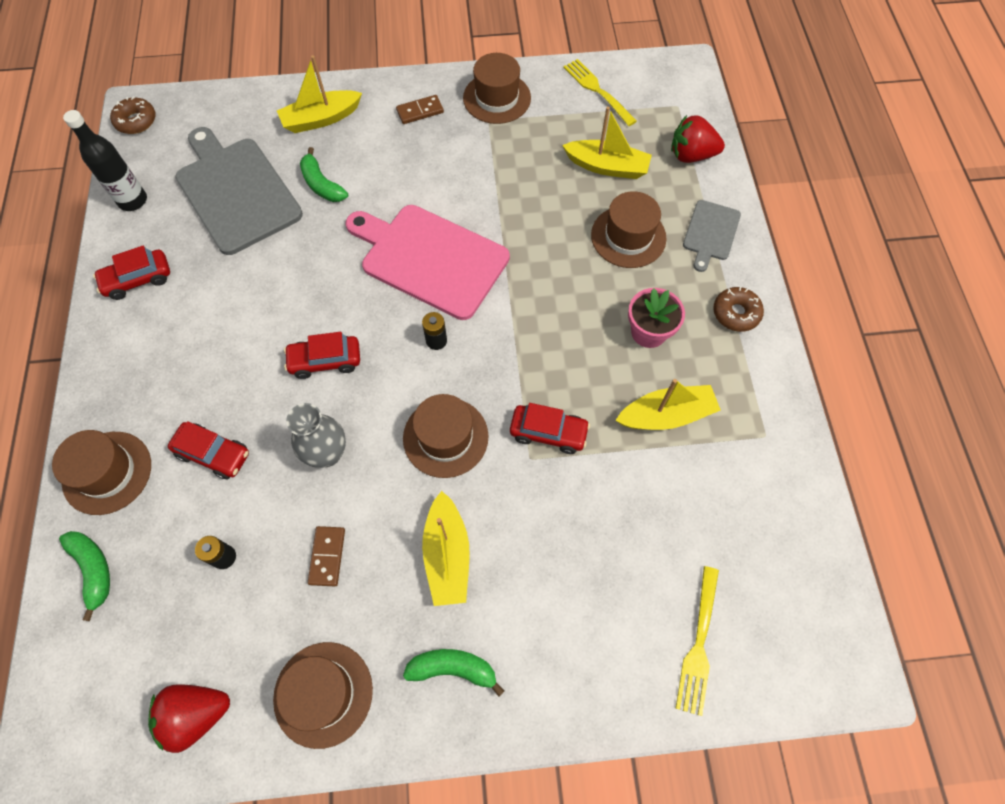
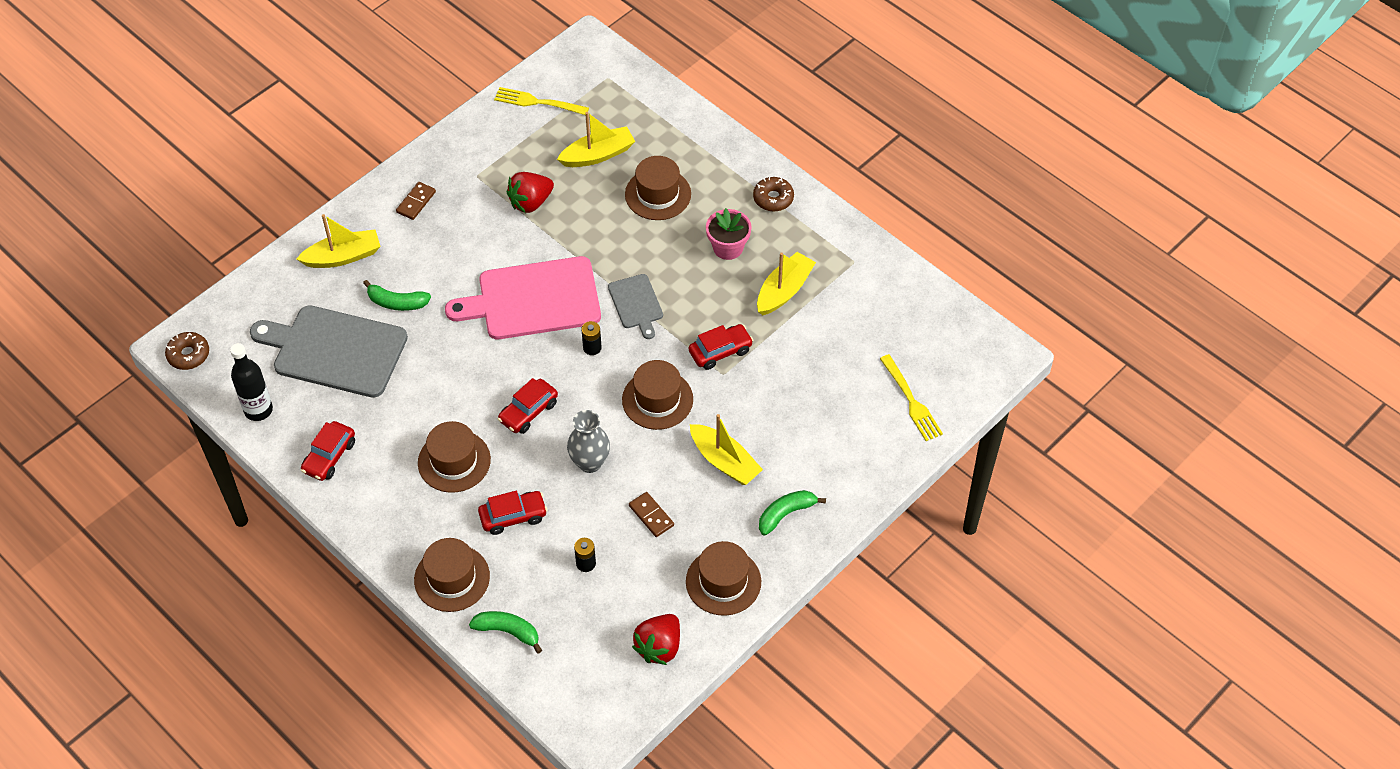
camera: 40 degrees left, 10 degrees down
(321, 119) = (343, 256): yellow boat -> yellow boat turned 135 degrees counterclockwise
(497, 98) = (466, 155): brown hat -> brown hat (454, 461)
(691, 155) = (650, 109): red strawberry -> red strawberry (530, 202)
(710, 233) = (711, 155): grey cutting board -> grey cutting board (636, 304)

